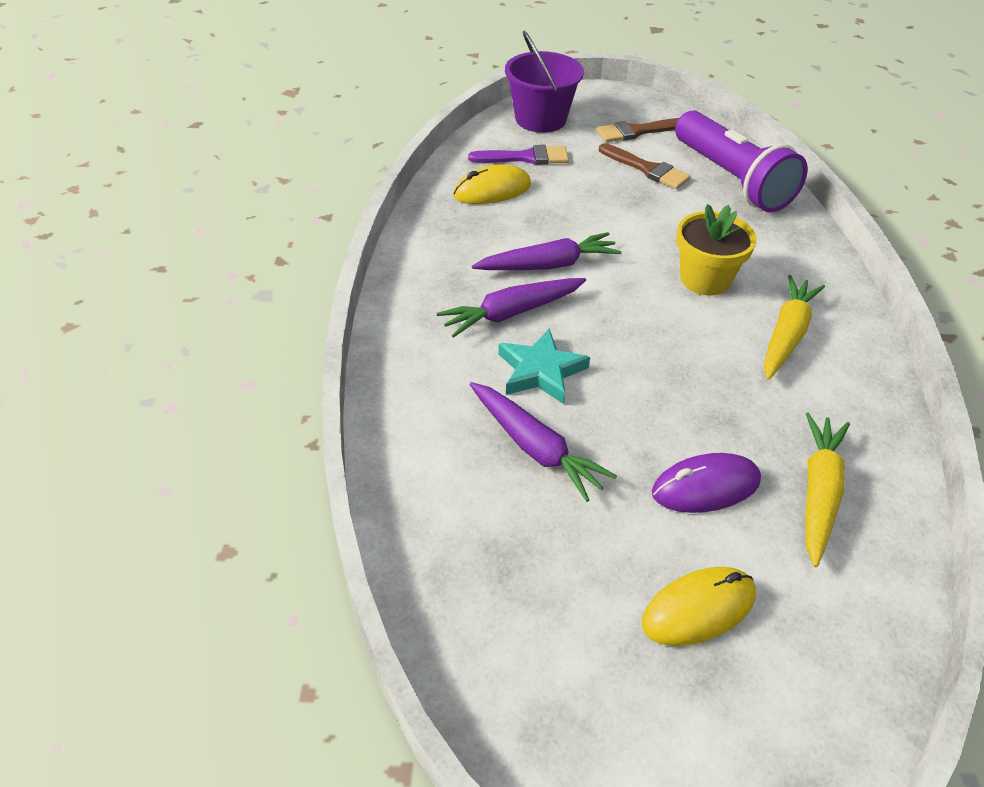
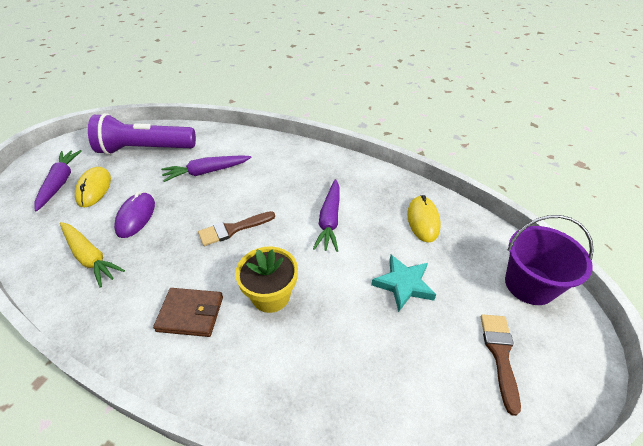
camera: 115 degrees right, 0 degrees up
(511, 313) = (297, 191): purple carrot -> purple carrot (60, 182)
(525, 157) = (464, 252): purple brush -> none
(540, 371) = (248, 188): turquoise star -> turquoise star (403, 284)
(647, 169) = (428, 330): brown brush -> brown brush (233, 229)
(732, 179) = (392, 397): purple flashlight -> purple flashlight (145, 149)
(786, 334) = (190, 314): yellow carrot -> brown wallet

